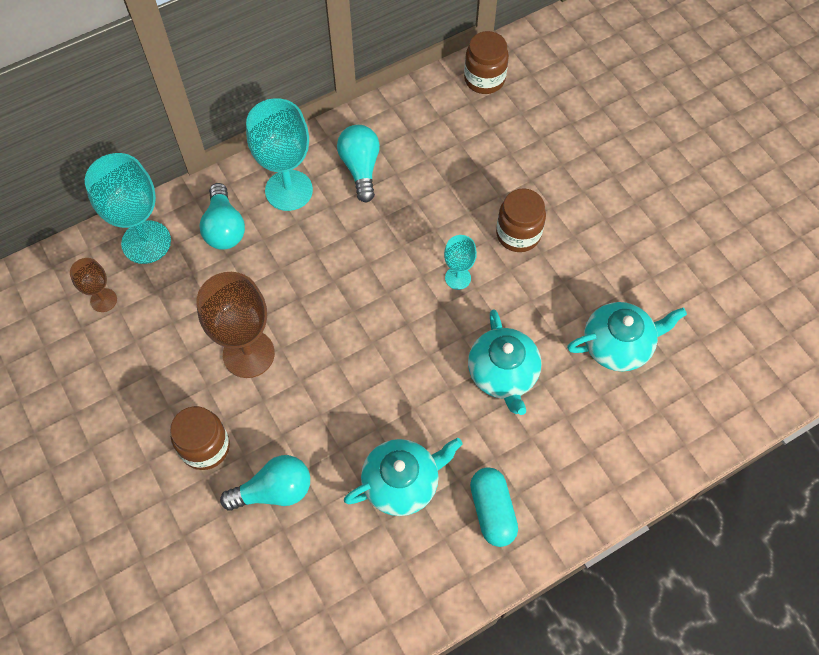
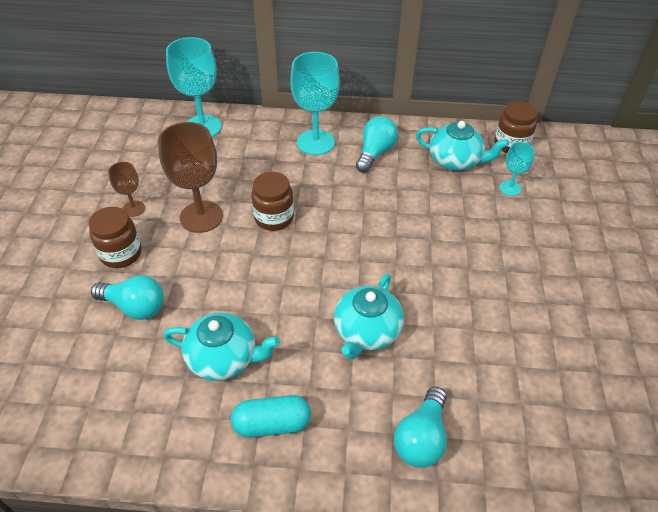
camera: 35 degrees right, 15 degrees down
(103, 300) = (148, 143): brown goblet -> brown goblet (134, 208)
(224, 228) = (256, 142): turquoise light bulb -> turquoise light bulb (421, 438)
(458, 278) = (387, 250): turquoise goblet -> turquoise goblet (510, 188)
(492, 511) = (272, 424): turquoise capsule -> turquoise capsule turned 60 degrees clockwise
(518, 234) = (458, 247): brown jar -> brown jar (274, 218)
(618, 345) = (482, 367): turquoise teapot -> turquoise teapot (455, 160)

